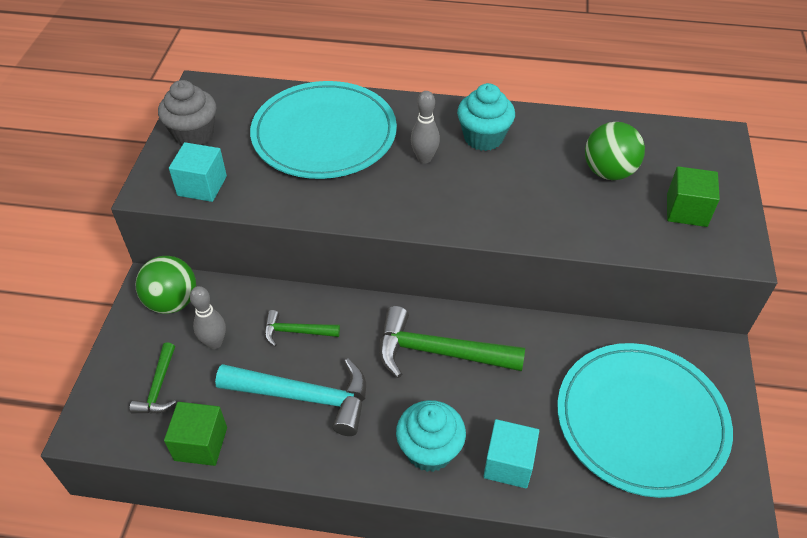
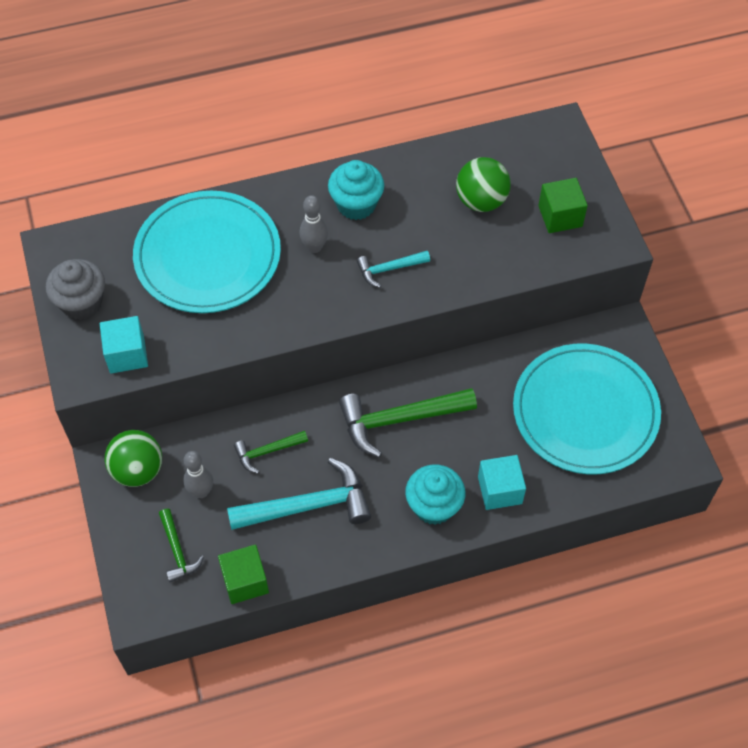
camera: 25 degrees left, 10 degrees up
(486, 199) = (389, 269): none -> turquoise hammer

